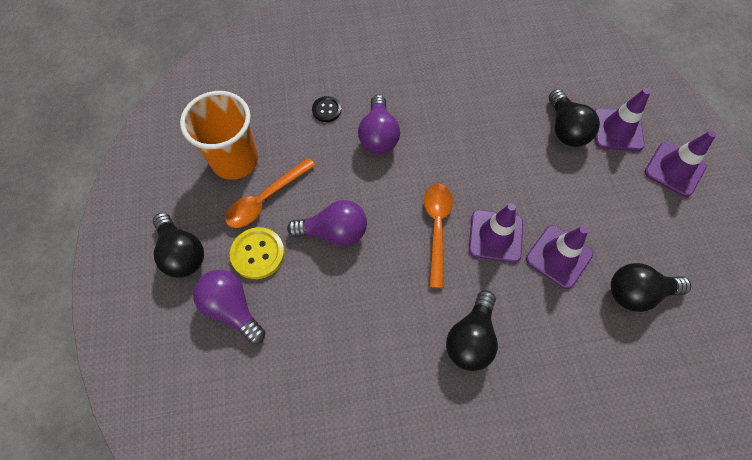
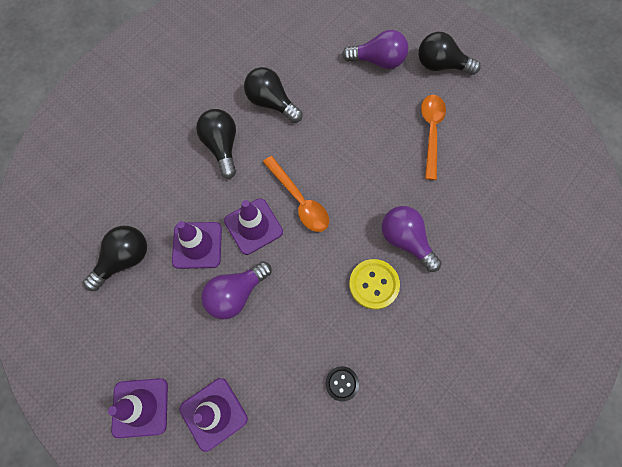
camera: 140 degrees right, 5 degrees up
(235, 160) = (481, 141): orange cup -> none
(258, 254) = (397, 98): yellow button -> yellow button (374, 284)
(326, 110) = (466, 231): black button -> black button (342, 383)
(334, 232) = (365, 146): purple light bulb -> purple light bulb (236, 294)
(566, 129) = (261, 374): black light bulb -> black light bulb (271, 103)

